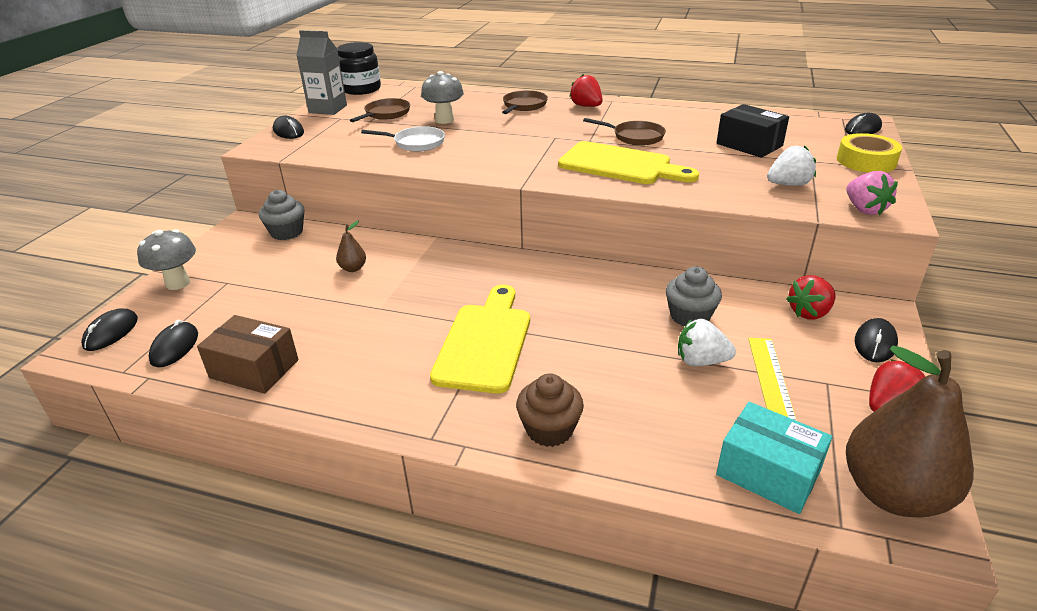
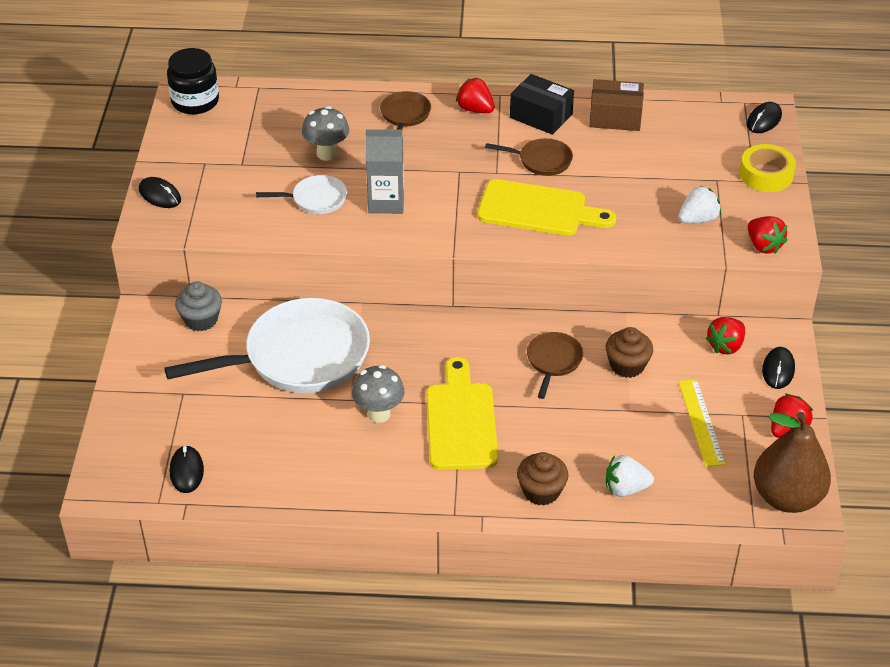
camera: 15 degrees left, 10 degrees up
(111, 332) = (113, 466): black mouse -> none
(178, 283) = (134, 402): grey mushroom -> grey mushroom (379, 414)
(254, 369) = (274, 480): brown box -> brown box (615, 117)
(328, 109) = (179, 147): grey carton -> grey carton (386, 202)
(353, 268) = (299, 357): brown pear -> white pan
(385, 114) = (253, 149): brown pan -> brown pan (553, 361)
(690, 316) = (627, 365): grey cupcake -> brown cupcake
(701, 361) = (643, 410): white strawberry -> white strawberry (625, 488)
(749, 145) = (656, 161): black box -> black box (541, 116)
(768, 472) = (704, 497): turquoise box -> none
(864, 209) = (763, 246): pink strawberry -> red strawberry

